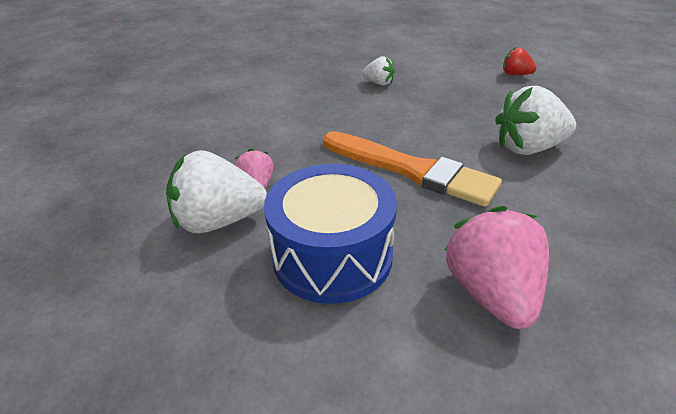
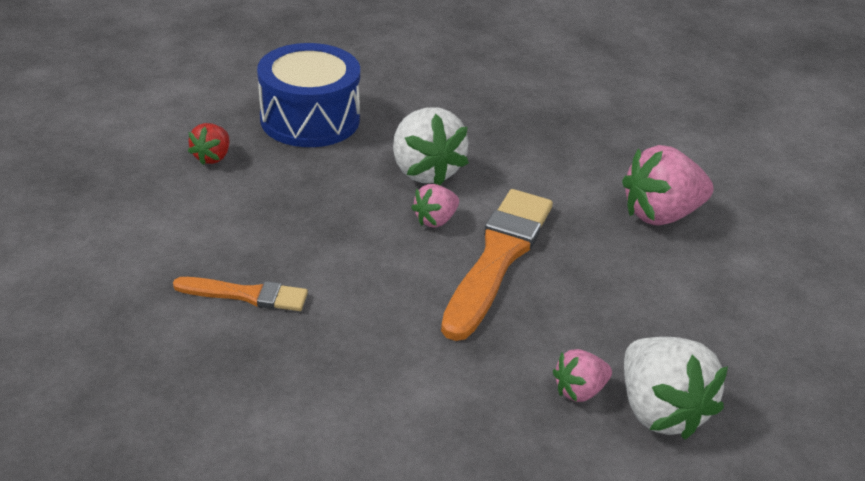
camera: 105 degrees left, 0 degrees up
(332, 256) = (666, 308): blue drum -> blue drum (310, 119)
(379, 83) = (246, 295): white strawberry -> orange brush
(458, 147) = (435, 220): none -> pink strawberry

